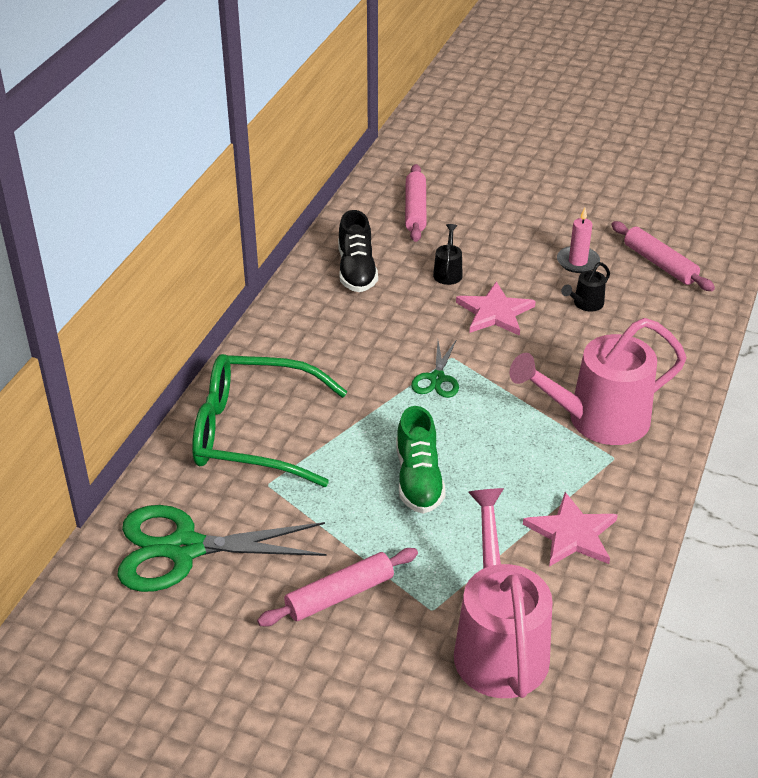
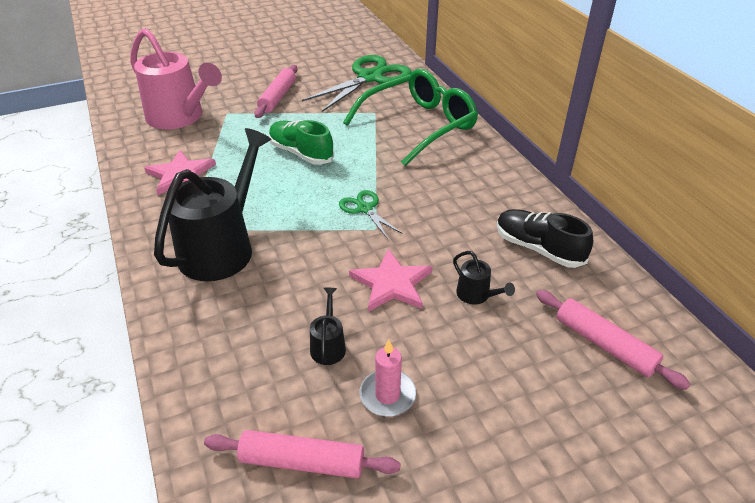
camera: 135 degrees right, 0 degrees up
(598, 420) = (222, 247): pink watering can -> black watering can

